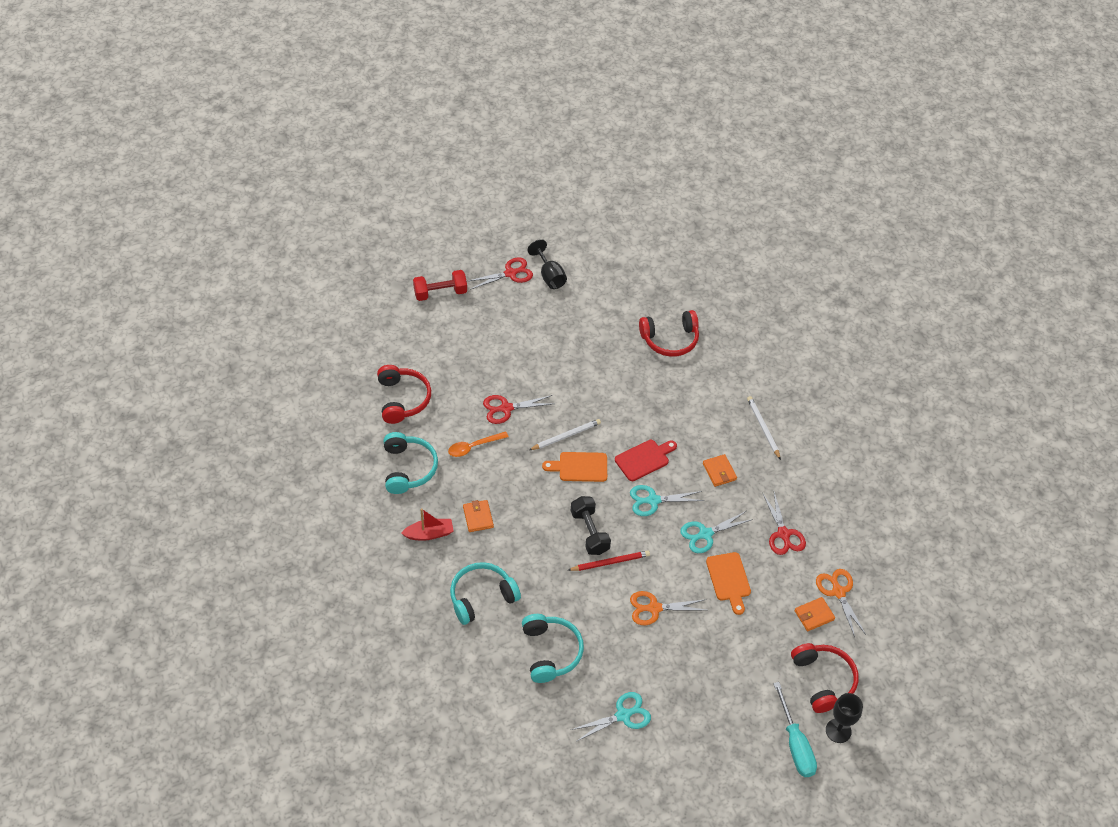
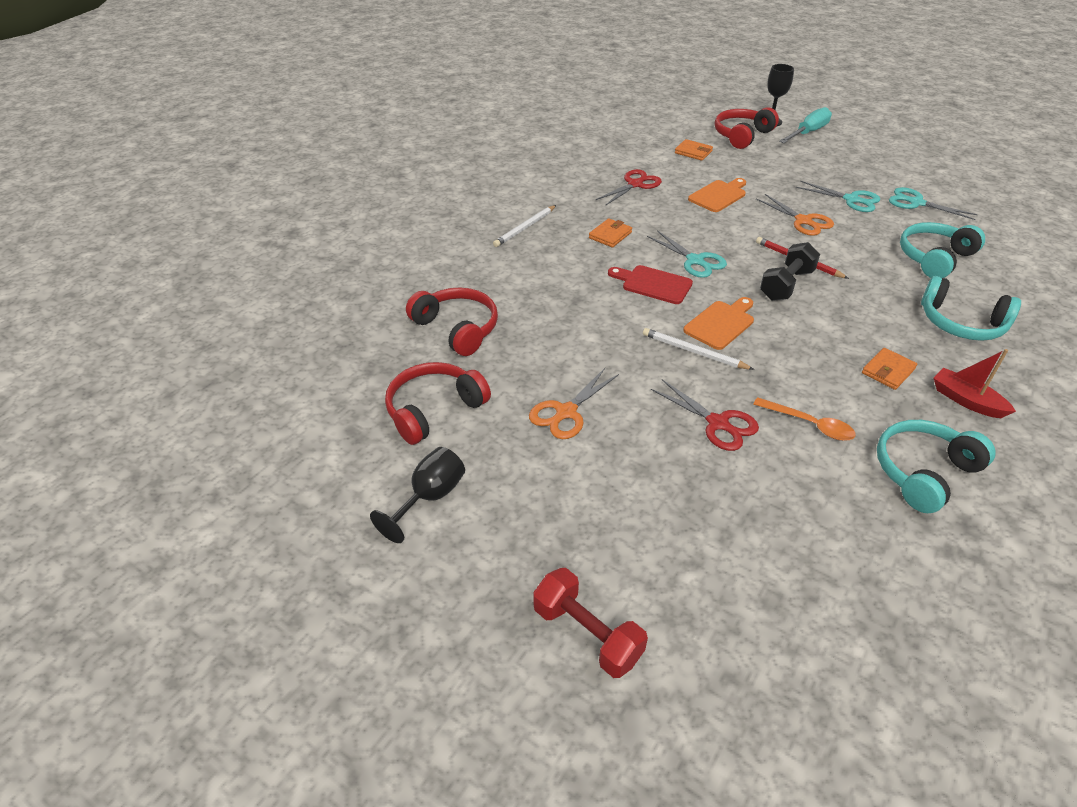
camera: 120 degrees left, 10 degrees down
(402, 399) = (839, 549): red headphones -> red headphones (434, 410)
(510, 273) = (461, 552): red scissors -> none
(580, 467) = (721, 323): orange cutting board -> orange cutting board turned 105 degrees counterclockwise
(705, 534) = (691, 220): turquoise scissors -> turquoise scissors (851, 200)
(838, 592) = (656, 148): orange scissors -> orange scissors (565, 412)

